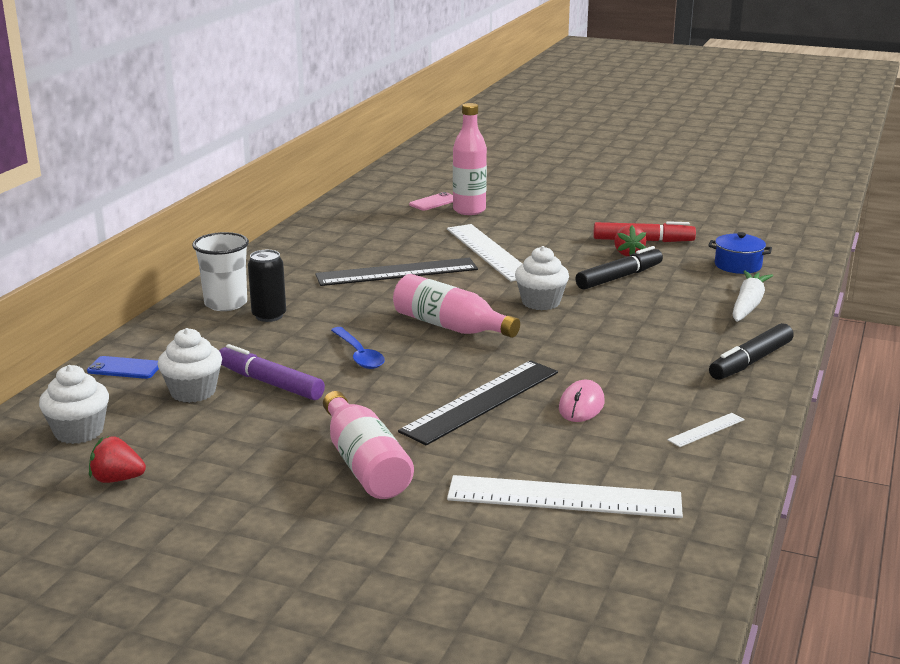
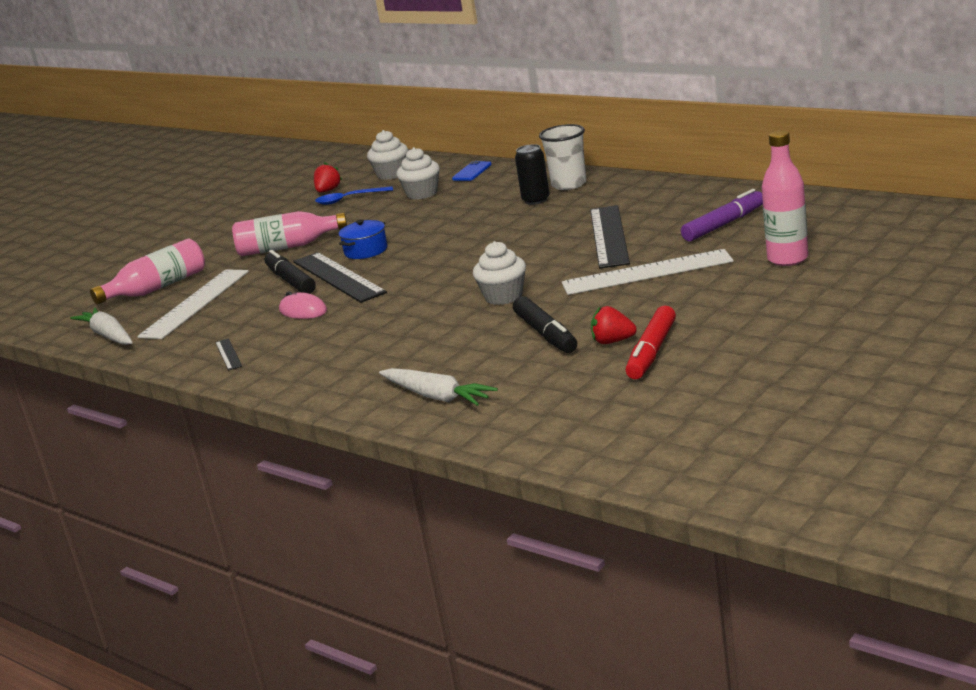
camera: 110 degrees right, 0 degrees up
(270, 383) = (418, 212): purple marker -> purple marker (724, 224)
(359, 355) = (443, 234): blue spoon -> blue spoon (348, 199)
(434, 202) = (821, 241): pink phone -> none
(450, 326) = (474, 262): pink bottle -> pink bottle (157, 288)
(682, 551) = (108, 336): none -> white carrot
(706, 430) = (228, 354): white ruler -> black ruler
(738, 265) = (547, 403): blue pot -> blue pot (366, 251)
(750, 361) = (317, 384): black marker -> black marker (290, 281)

